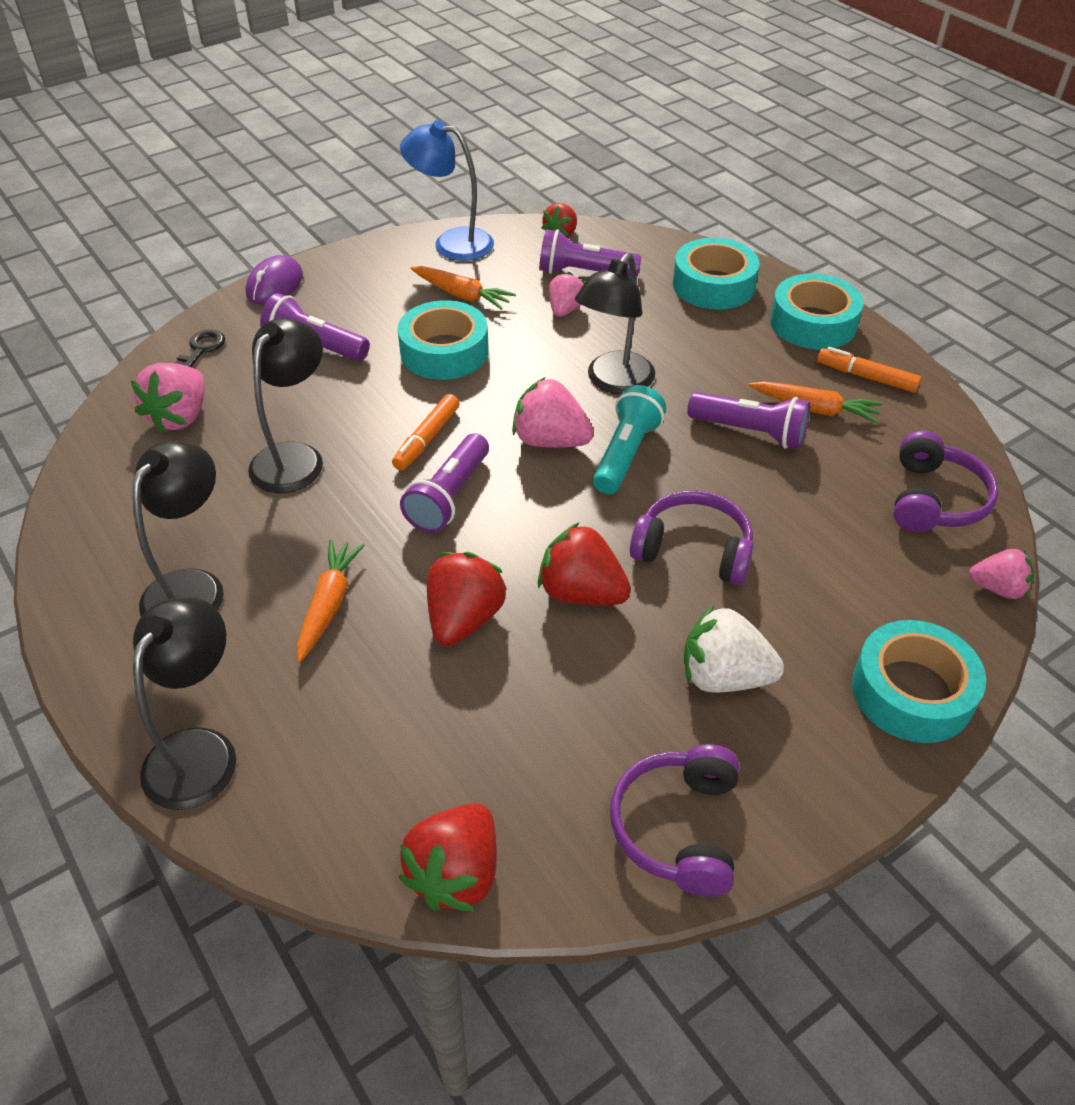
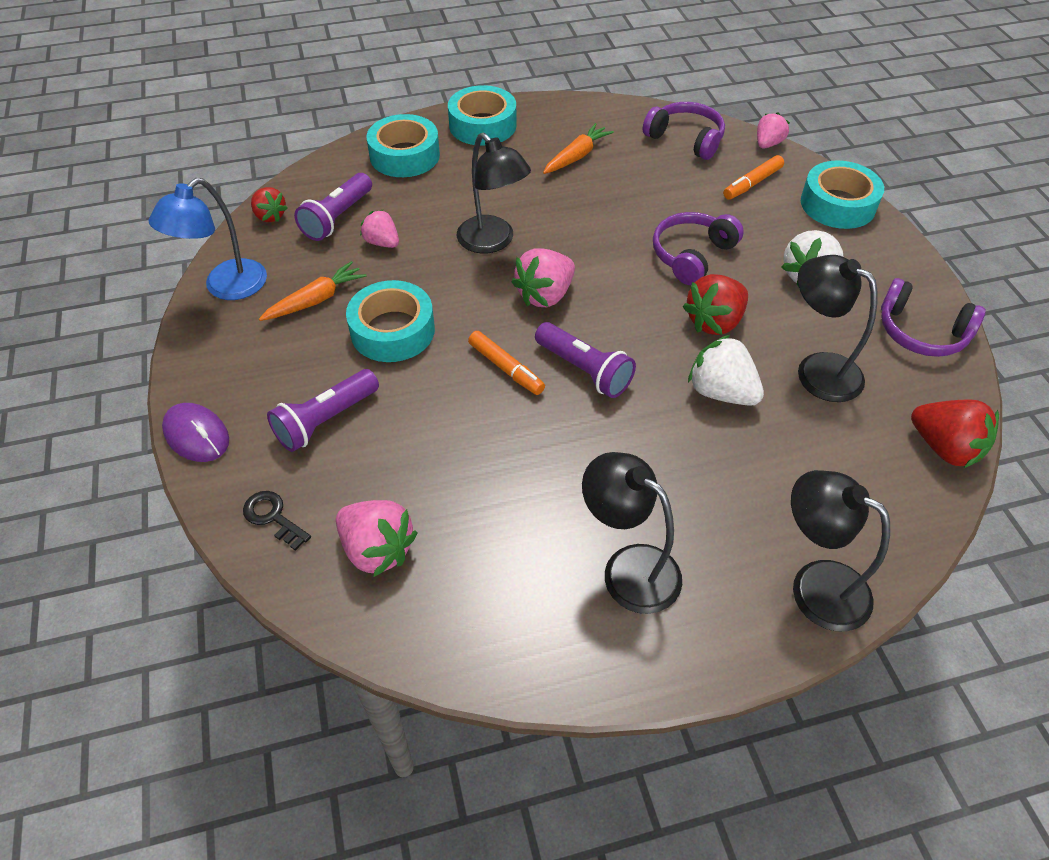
camera: 70 degrees left, 5 degrees up
(294, 457) = (486, 464): black lamp -> black lamp (817, 370)
(329, 605) = (680, 472): orange carrot -> none
(464, 619) = (721, 392): red strawberry -> white strawberry
(626, 454) = (579, 259): turquoise flashlight -> none
(751, 432) = (586, 192): purple flashlight -> none
(866, 377) = (555, 123): orange marker -> orange marker (752, 183)

